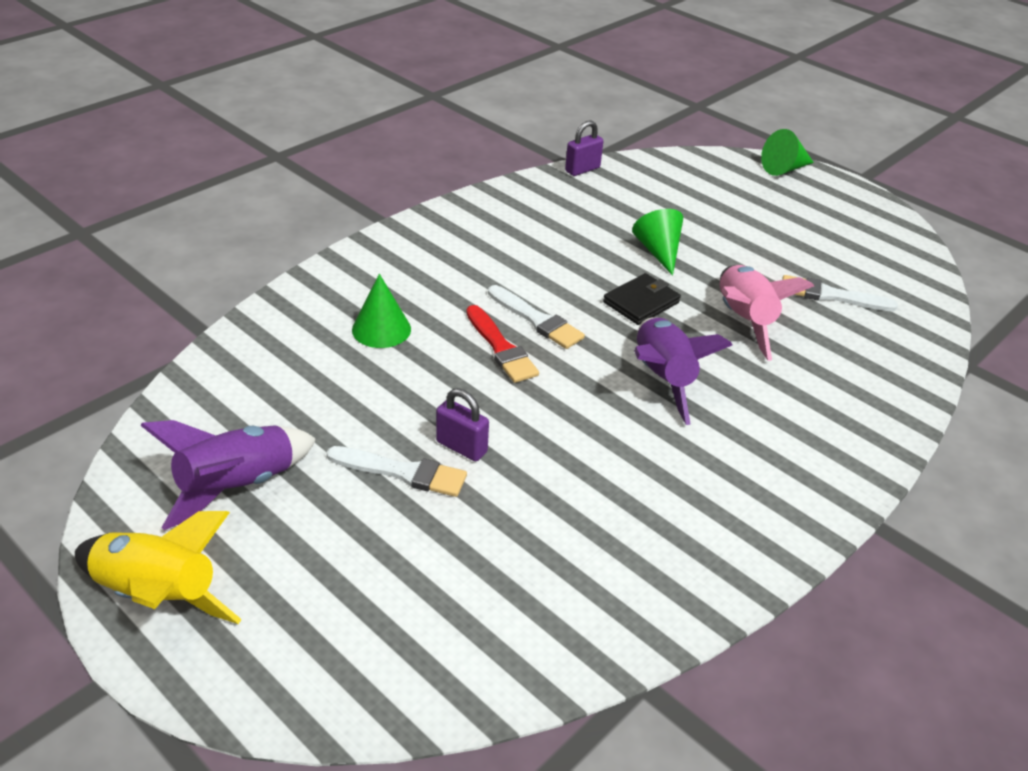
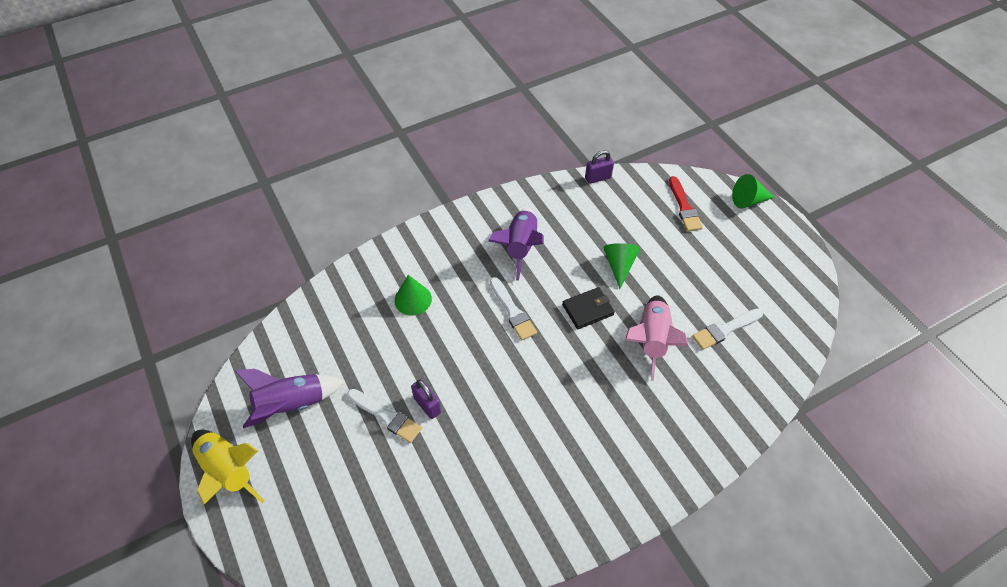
camera: 20 degrees right, 15 degrees up
(501, 348) = (481, 330): red brush -> red brush (684, 207)
(662, 379) = (574, 378): purple rocket -> purple rocket (520, 247)
(831, 295) = (725, 329): white brush -> white brush turned 60 degrees counterclockwise

